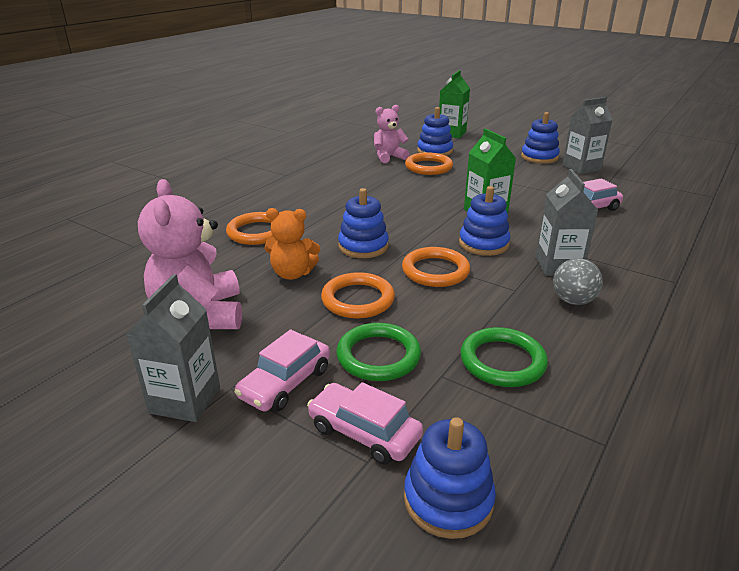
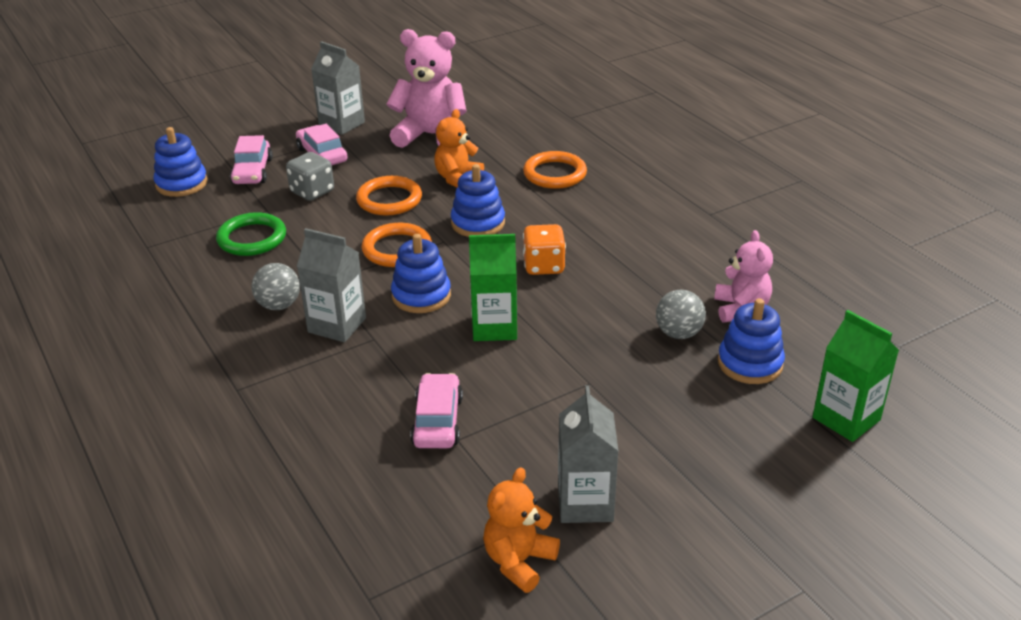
camera: 115 degrees right, 5 degrees up
(364, 432) = (252, 171): pink car -> pink car turned 120 degrees clockwise
(378, 356) = (312, 192): green ring -> grey dice
(399, 211) = (544, 266): none -> orange dice
(428, 167) = (678, 333): orange ring -> grey ball
(539, 157) = (662, 475): blue stacking toy -> none
(635, 173) = (519, 561): none -> orange teddy bear

